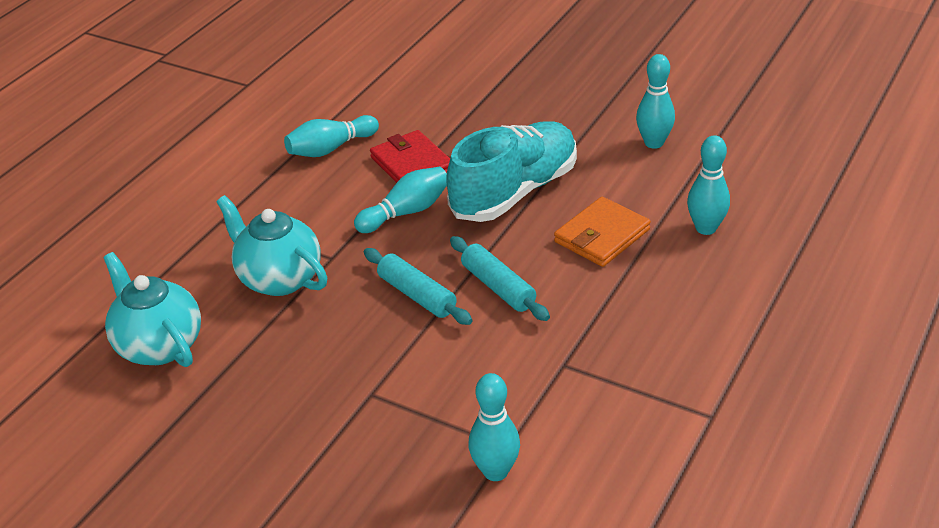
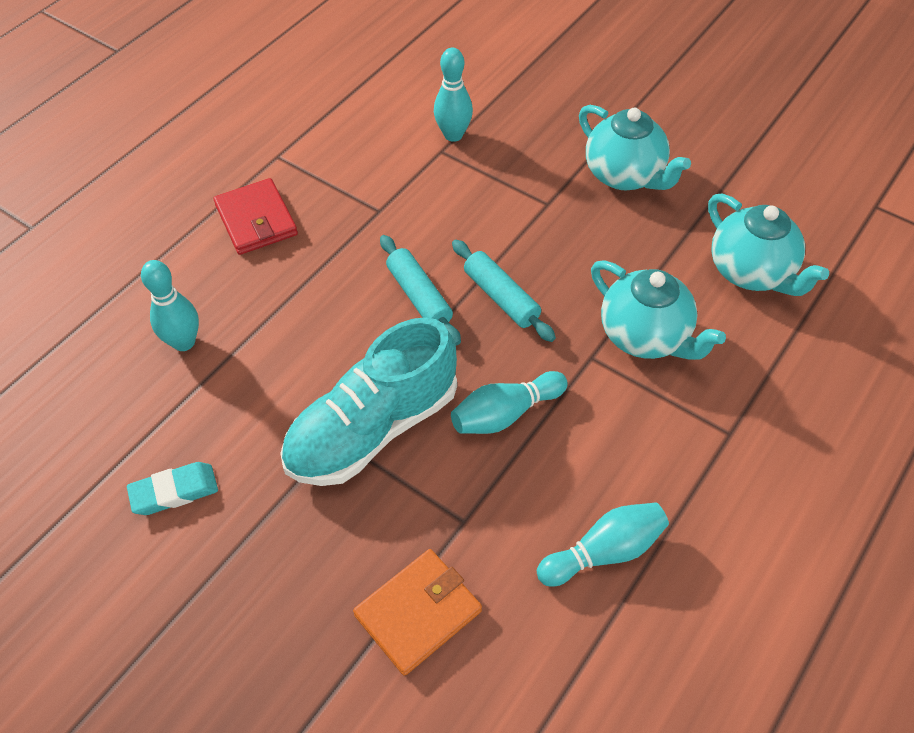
camera: 175 degrees left, 15 degrees up
(276, 439) = (625, 175): none -> turquoise teapot
(412, 164) = (493, 500): red wallet -> red wallet (256, 220)
(602, 236) = (295, 347): orange wallet -> orange wallet (418, 613)
(654, 143) = (174, 491): turquoise bowling pin -> turquoise eraser

